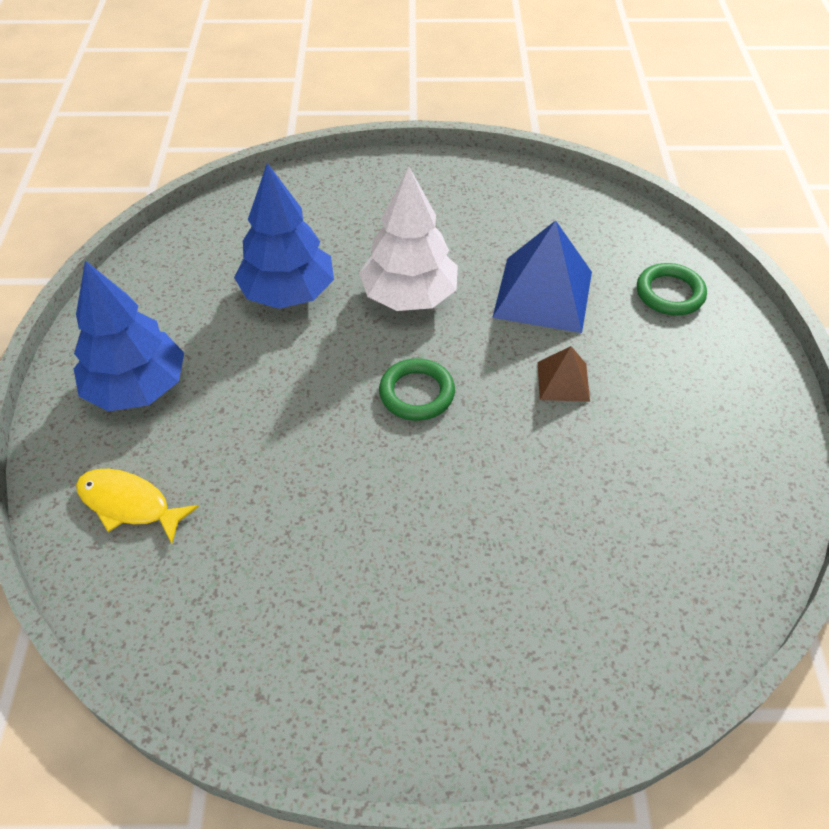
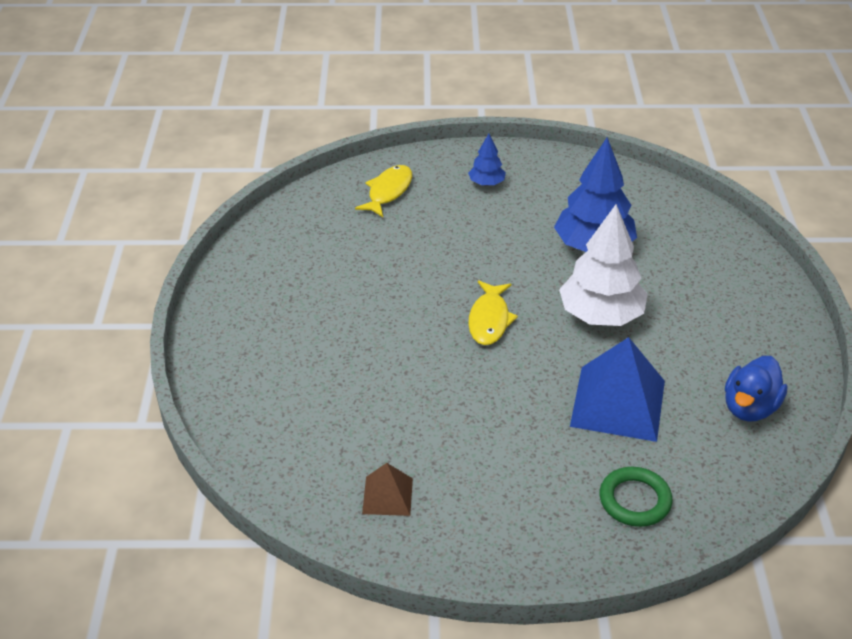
camera: 90 degrees right, 10 degrees down
(137, 388) = (486, 183): blue tree -> blue tree, size x0.49
(417, 393) = (489, 320): green ring -> yellow fish
(538, 207) = (749, 408): none -> blue duck
(563, 381) = (508, 409): brown pyramid -> brown pyramid (387, 495)

